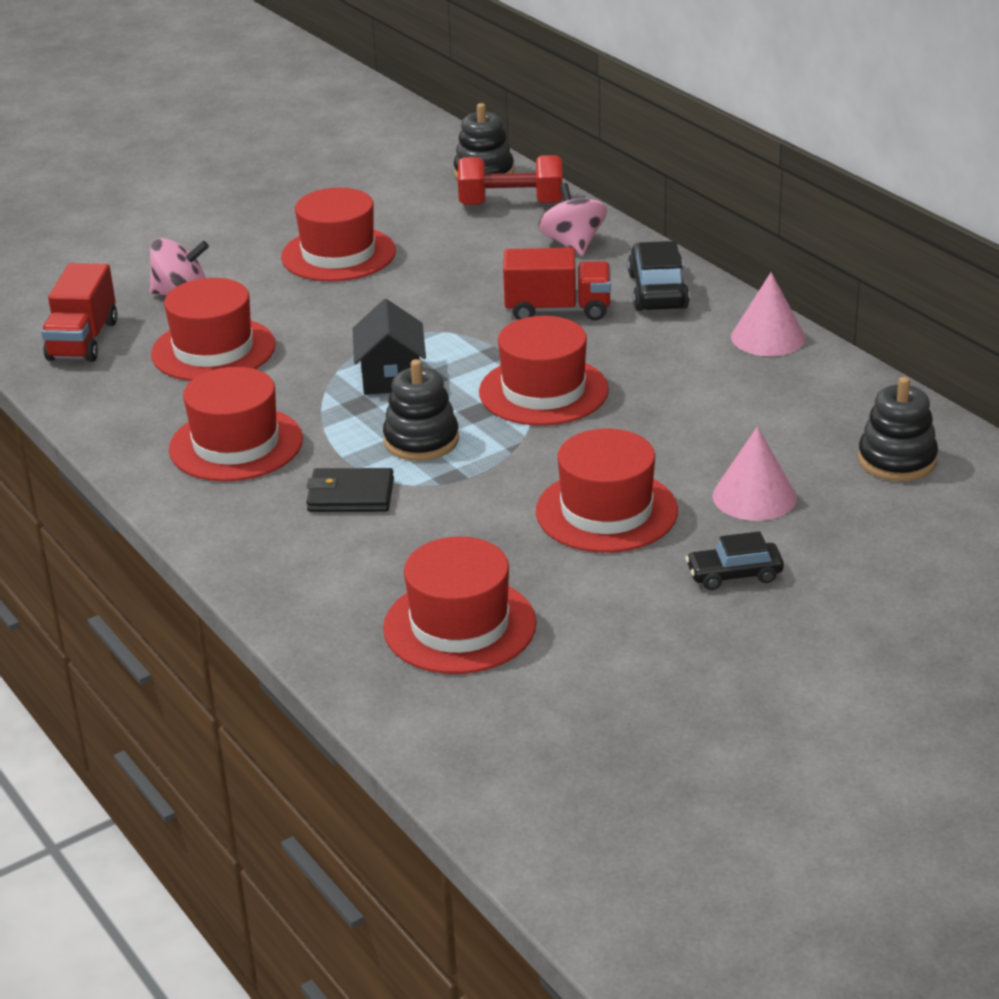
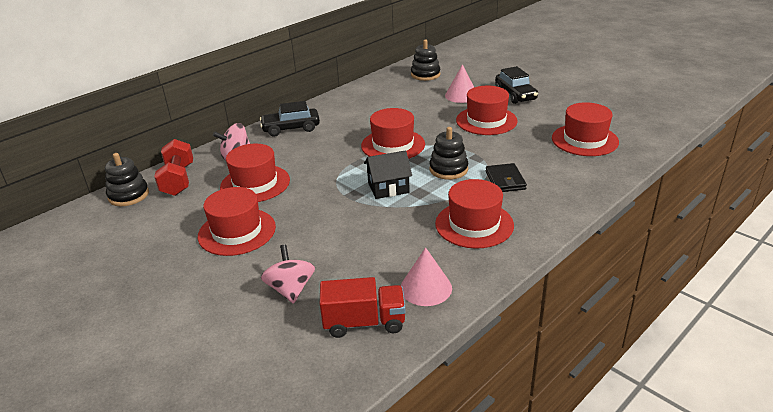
camera: 100 degrees left, 0 degrees up
(213, 350) = (368, 257): red hat -> red hat (255, 183)
(558, 310) = (311, 151): red truck -> none
(734, 575) = (515, 95): black car -> black car, size x1.52
(768, 337) = (334, 102): pink cone -> pink cone (426, 288)

